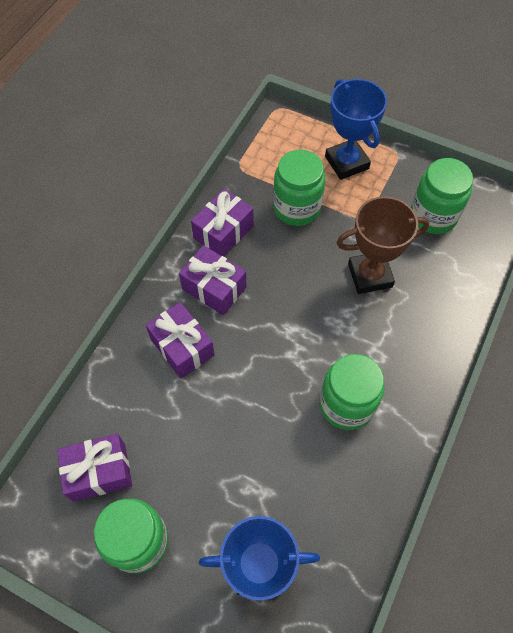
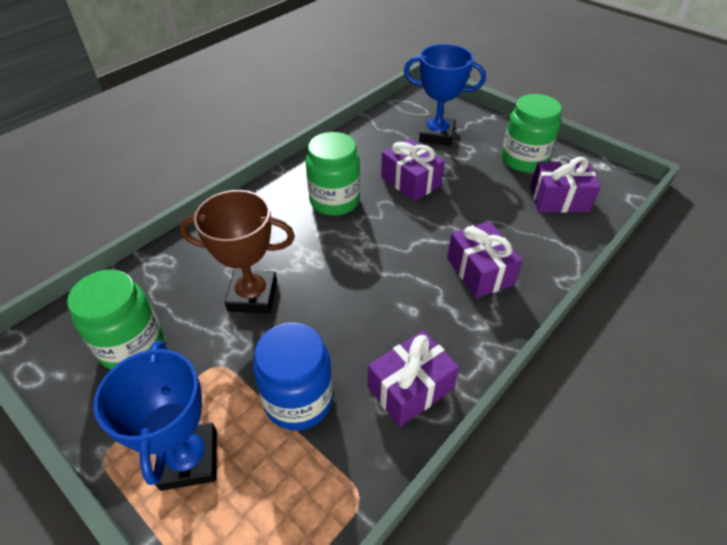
camera: 165 degrees left, 15 degrees down
(214, 288) = (436, 320): purple gift -> purple gift (410, 181)
(296, 208) = (298, 400): green jar -> blue jar

